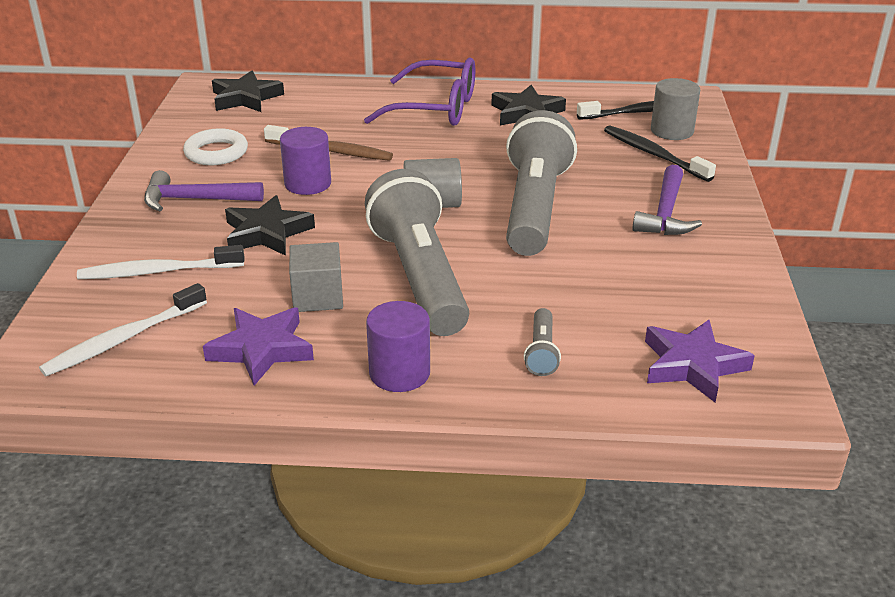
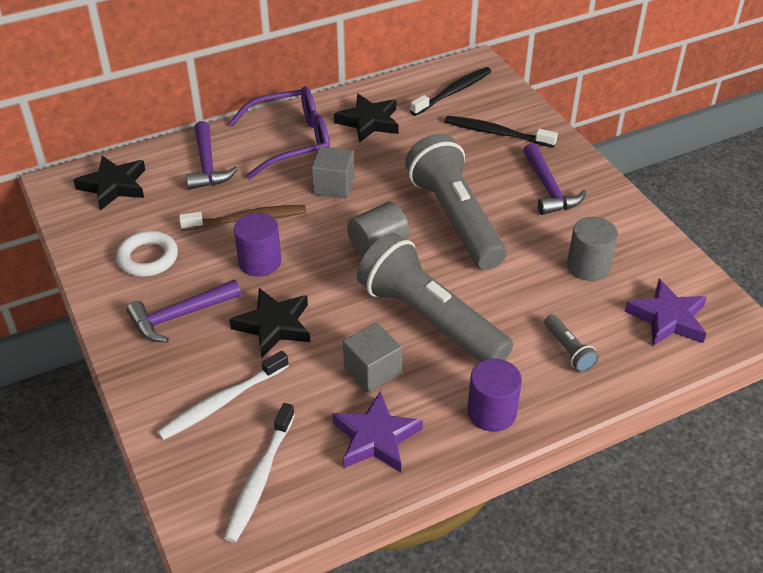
camera: 30 degrees left, 10 degrees up
(340, 105) = (207, 165): none -> purple hammer
(439, 149) = (333, 186): none -> grey cube
(672, 131) = (490, 104): grey cylinder -> grey cylinder (588, 266)

